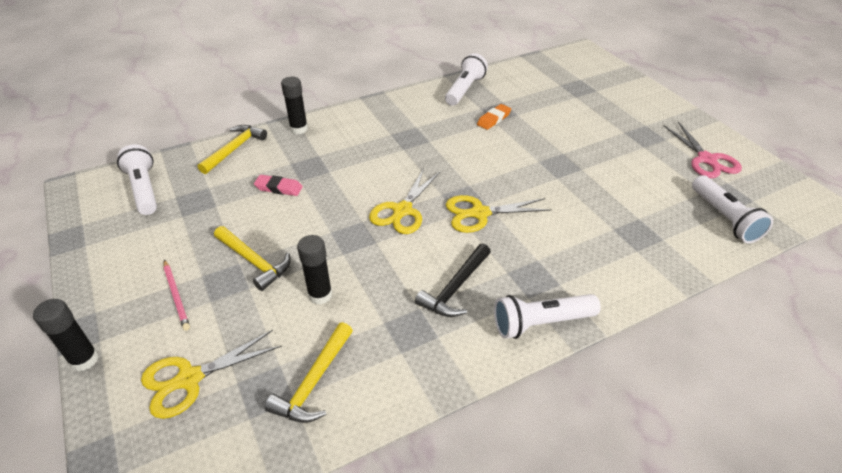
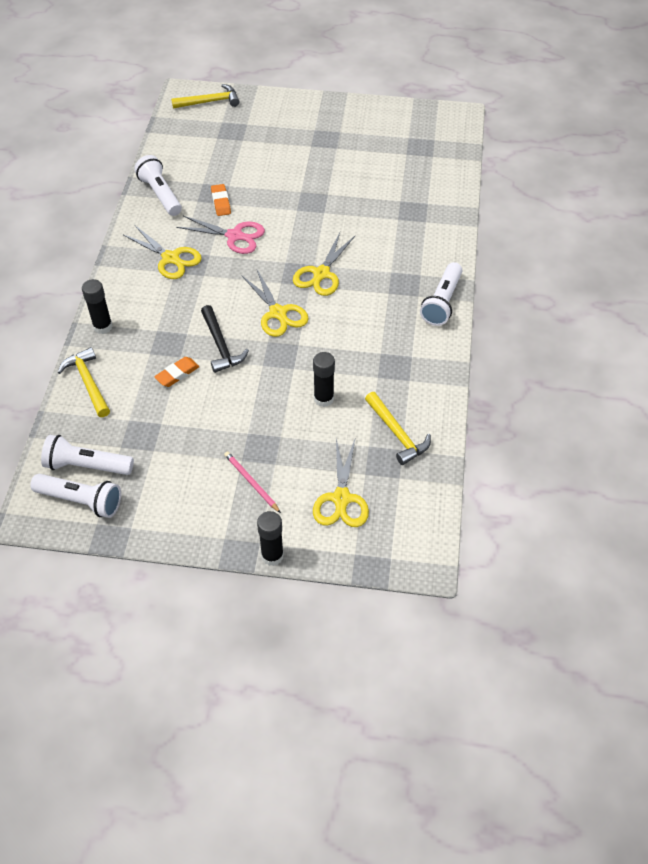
camera: 55 degrees left, 10 degrees up
(176, 296) = (251, 482): pink pencil -> pink pencil turned 135 degrees counterclockwise
(254, 261) = (254, 423): yellow hammer -> yellow hammer (210, 102)
(279, 188) = (177, 374): pink eraser -> orange eraser
(403, 125) = (170, 258): none -> yellow scissors
(455, 288) = (379, 325): black hammer -> black hammer (221, 345)
(706, 159) = (379, 129): pink scissors -> pink scissors (234, 236)
(724, 218) = (436, 163): white flashlight -> white flashlight (81, 500)

